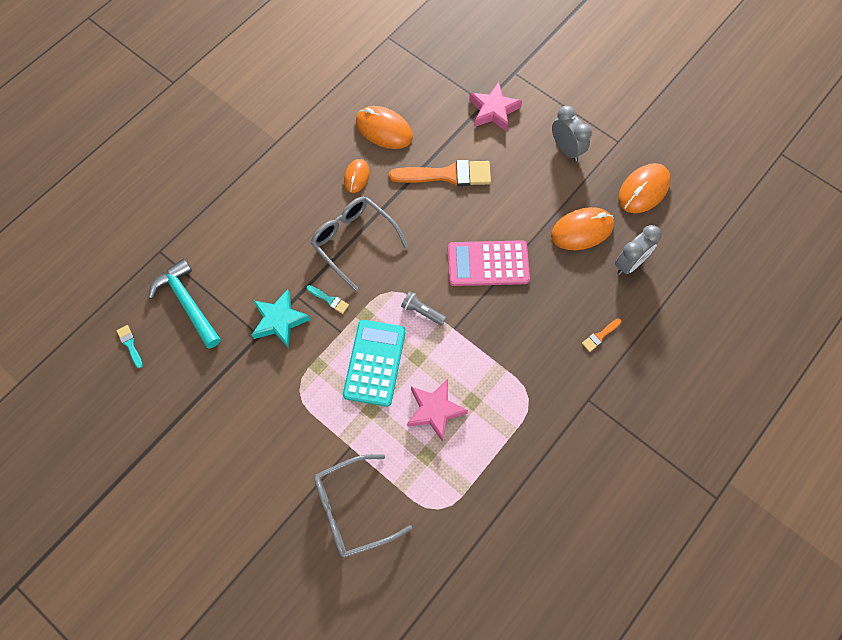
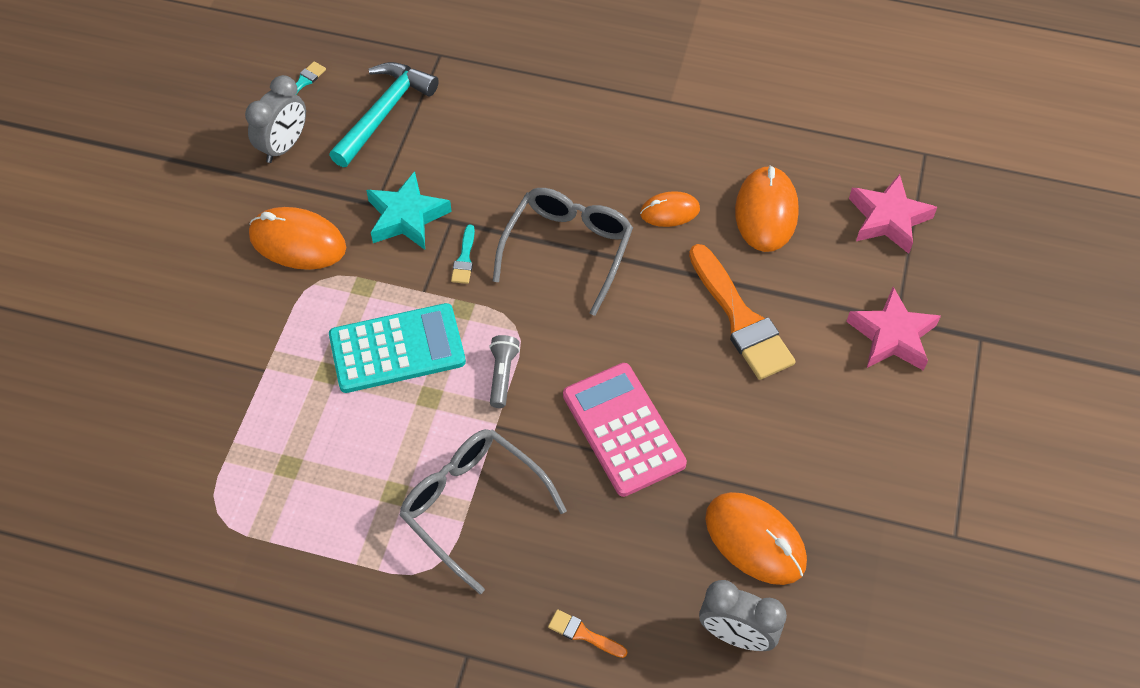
camera: 65 degrees right, 10 degrees down
(353, 509) = (179, 408): grey glasses -> grey glasses (472, 506)
(435, 410) = (359, 451): pink star -> pink star (888, 219)
(566, 149) = (889, 463): grey clock -> grey clock (284, 146)
(643, 190) = (887, 608): orange mouse -> orange mouse (297, 242)

